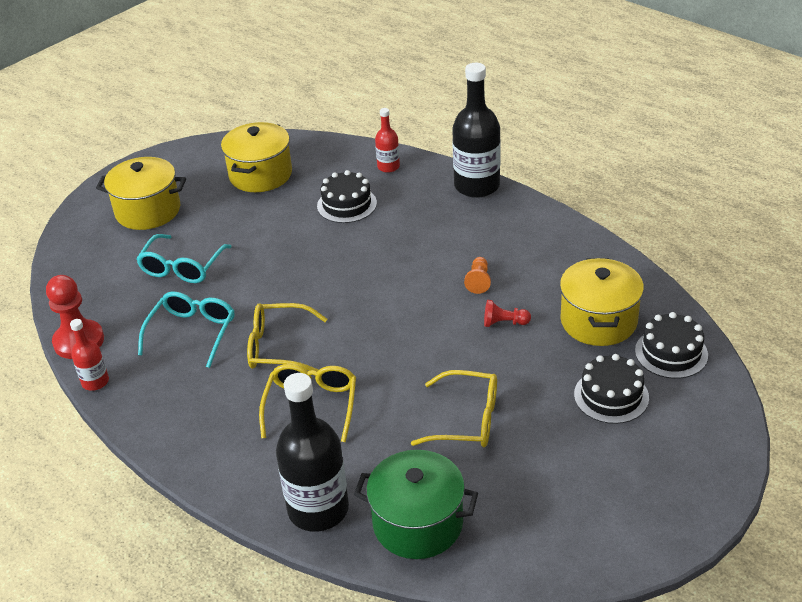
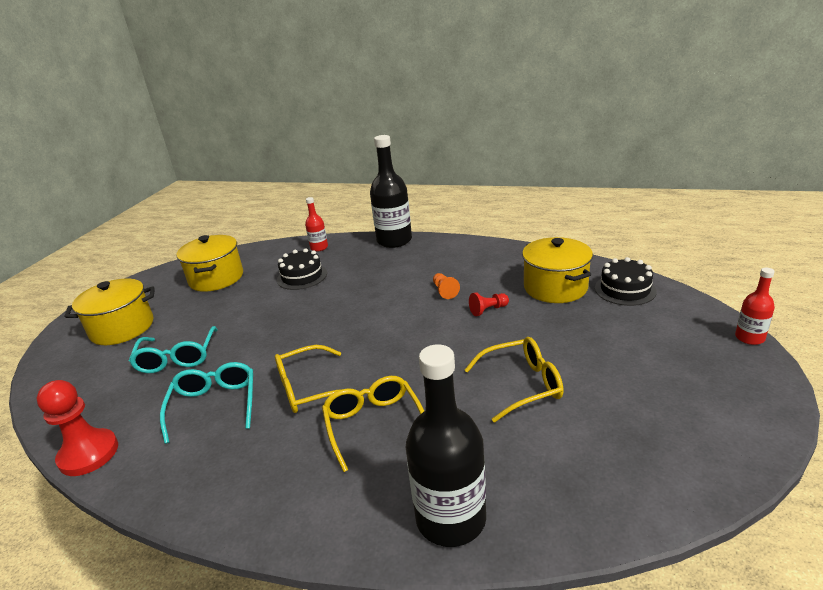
camera: 25 degrees left, 10 degrees down
(95, 382) = (124, 486): red bottle -> red bottle (749, 338)
(418, 523) = (559, 490): green pot -> none
(611, 396) = (614, 329): black cake -> none

